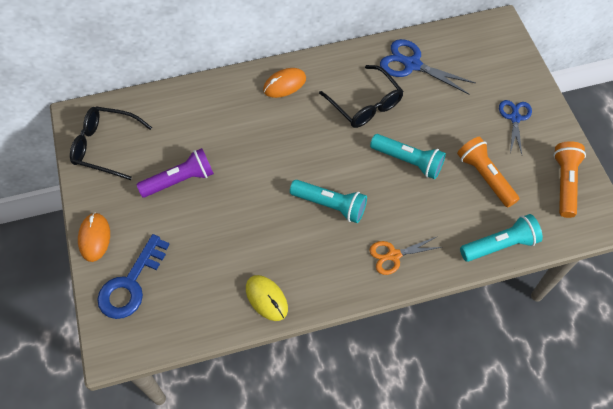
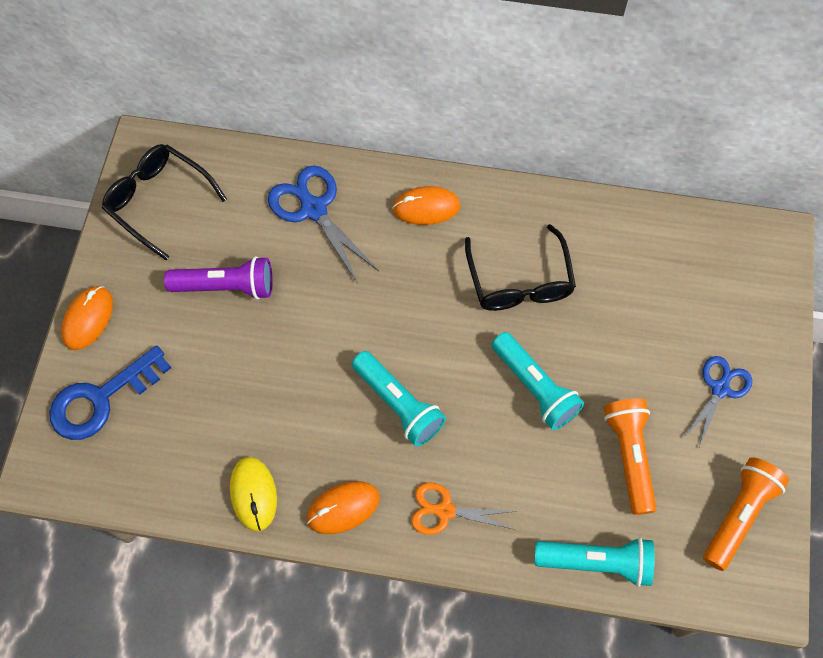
camera: 25 degrees right, 5 degrees up
(329, 281) = (343, 508): none -> orange mouse
(412, 64) = (616, 249): blue scissors -> blue scissors (314, 209)

